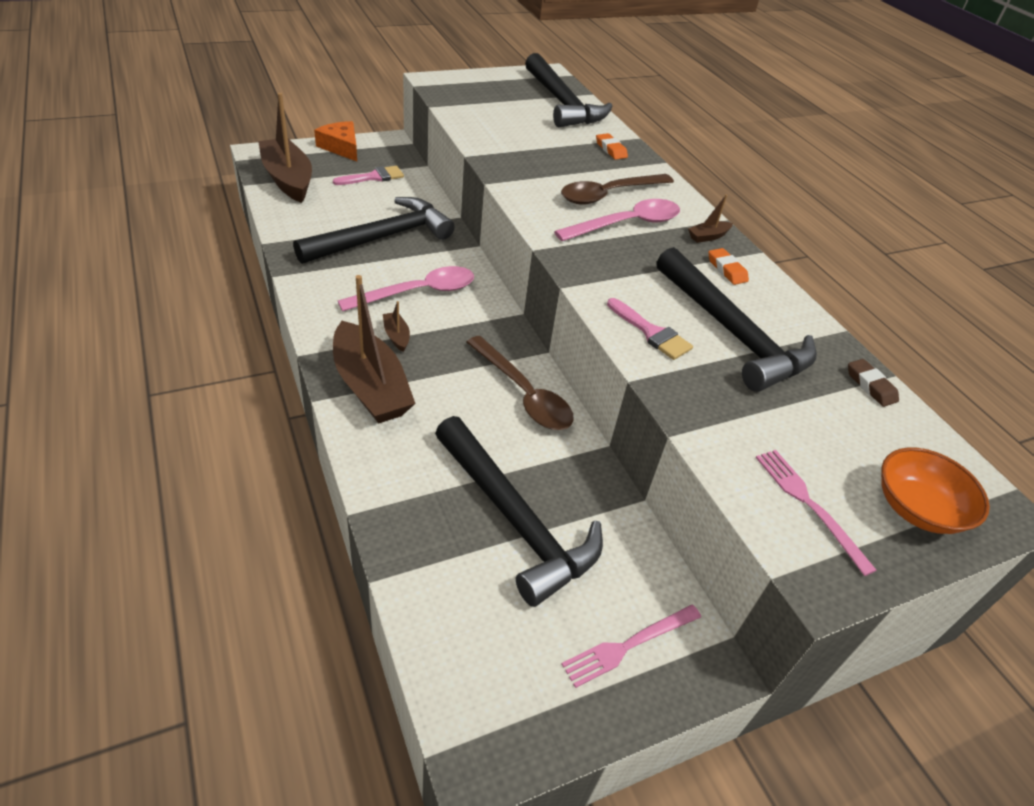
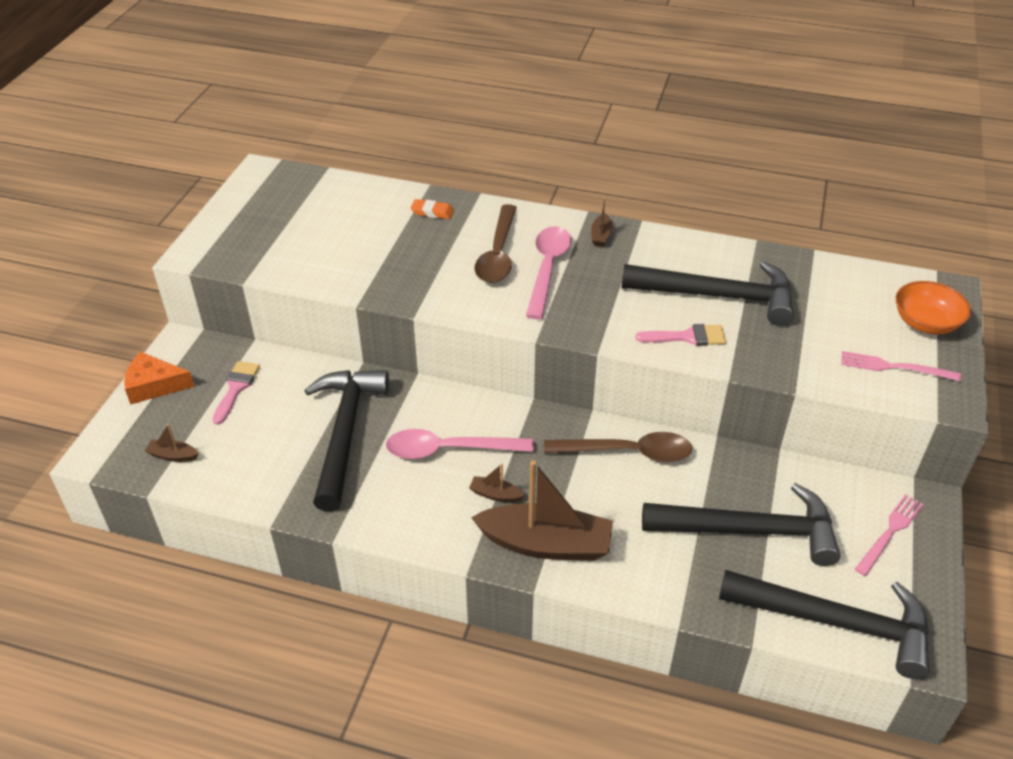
camera: 45 degrees left, 0 degrees up
(288, 179) = (173, 455): brown boat -> brown boat, size x0.42
(418, 292) = (449, 450): pink spoon -> pink spoon turned 105 degrees counterclockwise
(562, 103) = (326, 195): black hammer -> black hammer (836, 622)
(628, 645) = (890, 532): pink fork -> pink fork turned 150 degrees counterclockwise
(726, 269) = (648, 252): orange eraser -> none
(870, 386) = (816, 267): brown eraser -> none

